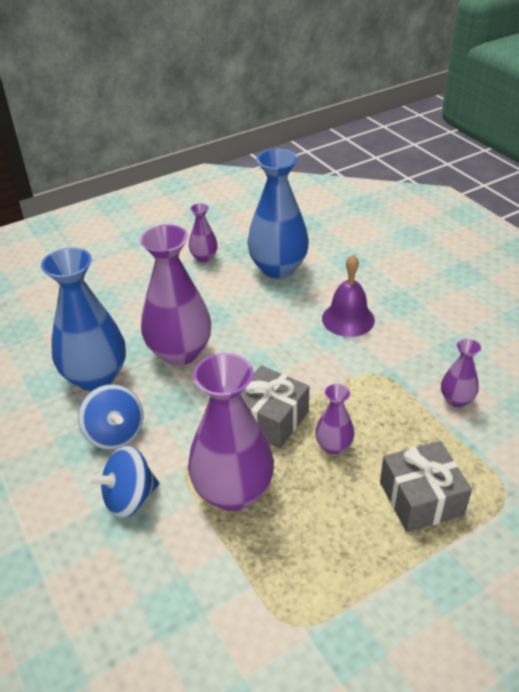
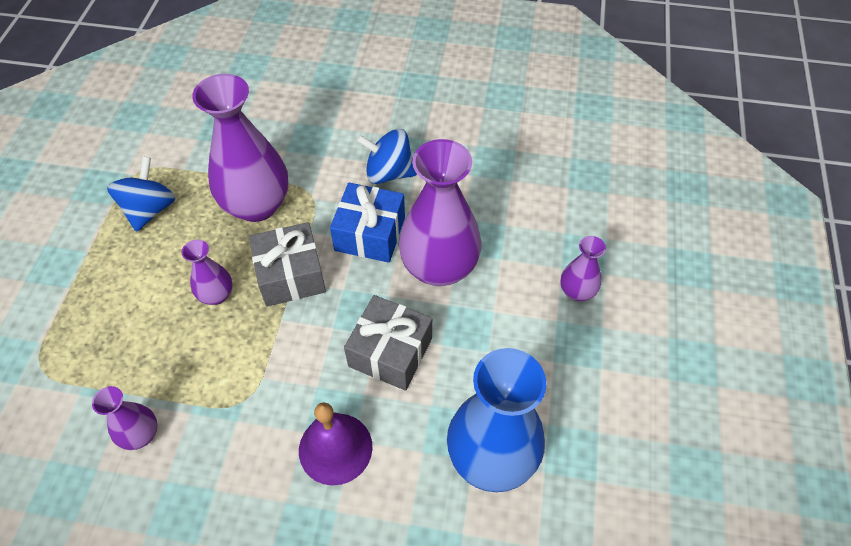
camera: 130 degrees right, 15 degrees up
(95, 377) = (468, 194): blue vase -> none
(129, 498) = (320, 149): blue spinning top -> blue spinning top (150, 210)
(188, 403) = (370, 234): none -> blue gift
(204, 257) = (585, 395): purple vase -> purple vase (577, 291)
(421, 498) = (111, 308): grey gift -> grey gift (390, 352)

